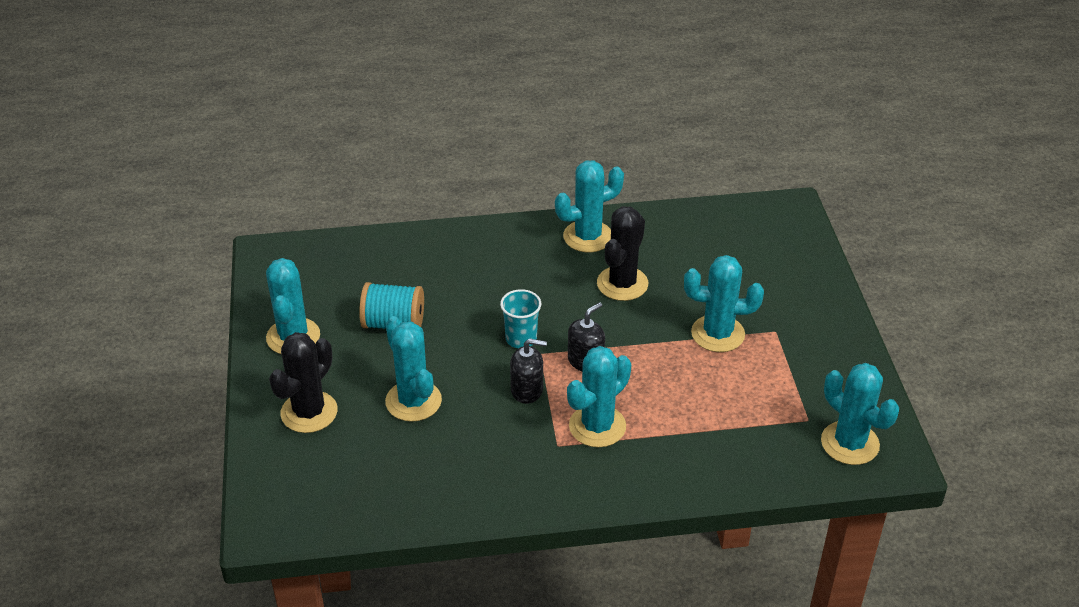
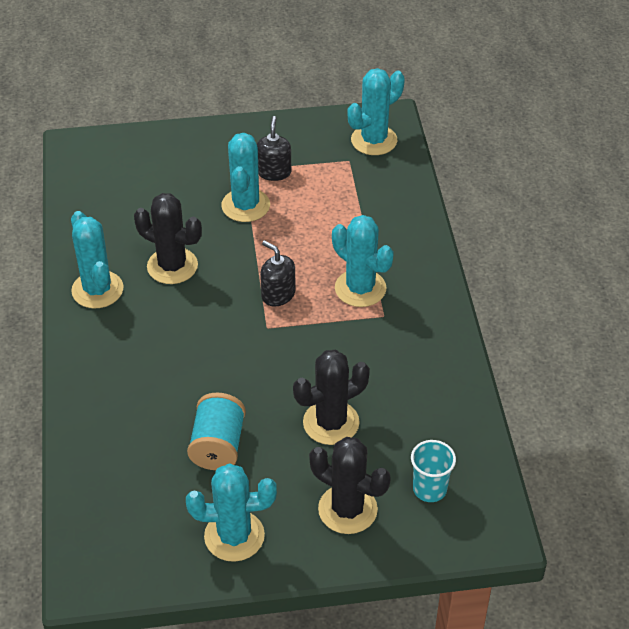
camera: 90 degrees left, 5 degrees up
(413, 401) = (331, 423): turquoise cactus -> black cactus
(521, 339) = (246, 341): turquoise cup -> turquoise cup (429, 489)
(527, 390) = (315, 336): black soap dispenser -> black soap dispenser (274, 172)

